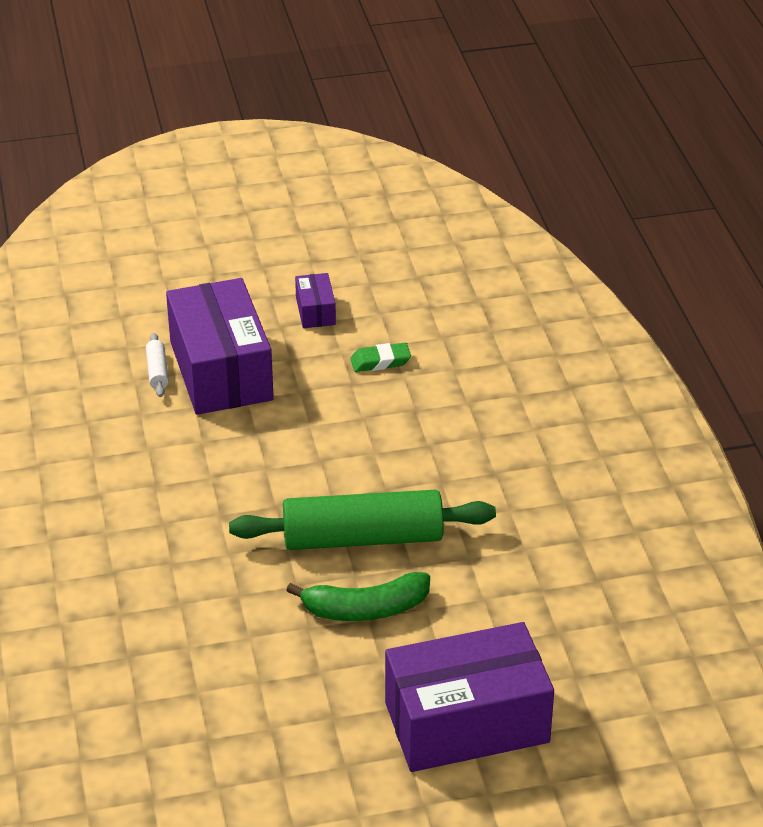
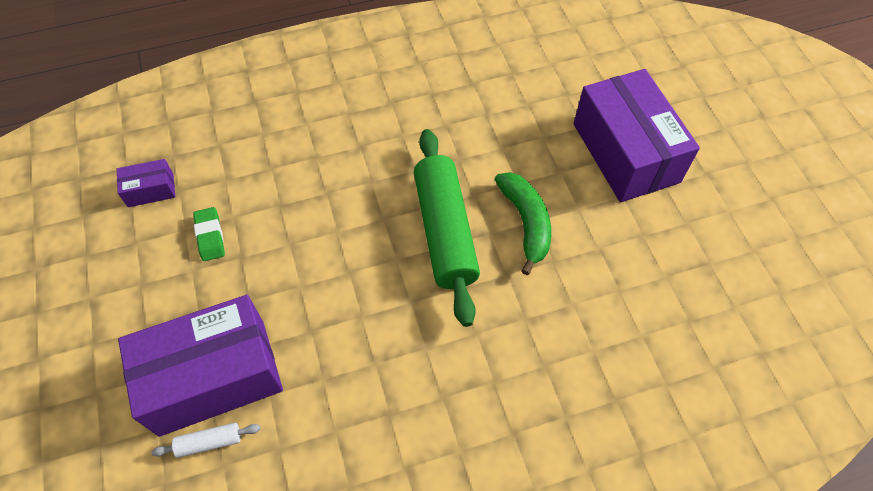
camera: 95 degrees left, 20 degrees up
(315, 311) = (124, 298): purple box -> purple box (151, 190)

